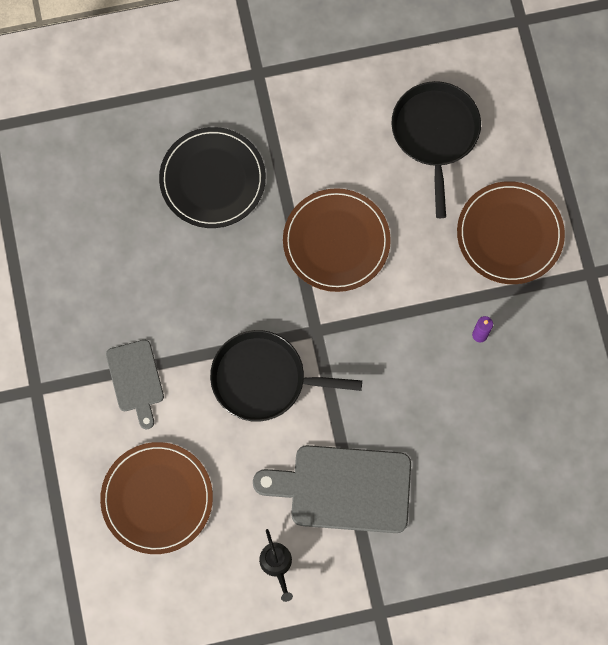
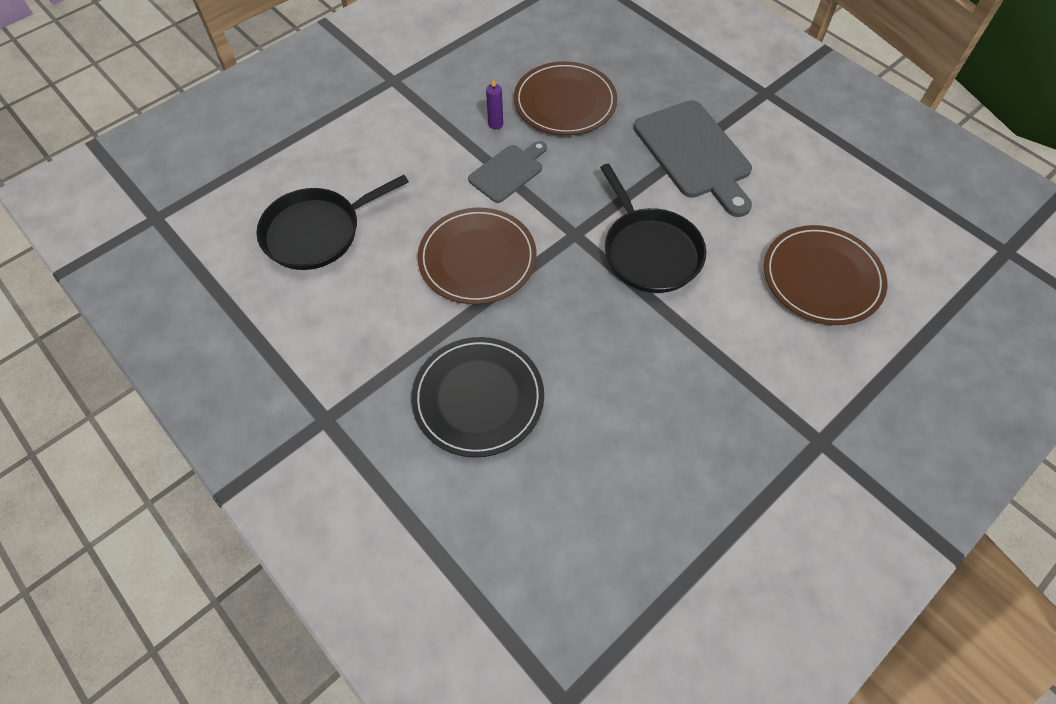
camera: 120 degrees left, 15 degrees down
(136, 379) = (734, 354): grey cutting board -> grey cutting board (508, 172)
(277, 564) = (793, 168): black watering can -> none
(509, 234) = (389, 141): brown plate -> brown plate (565, 102)

